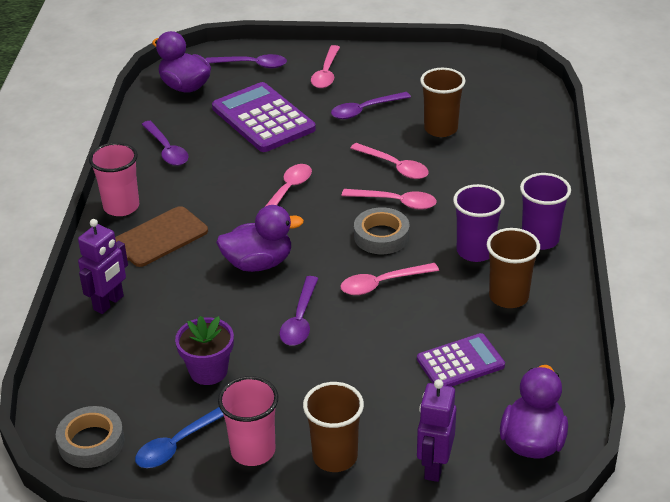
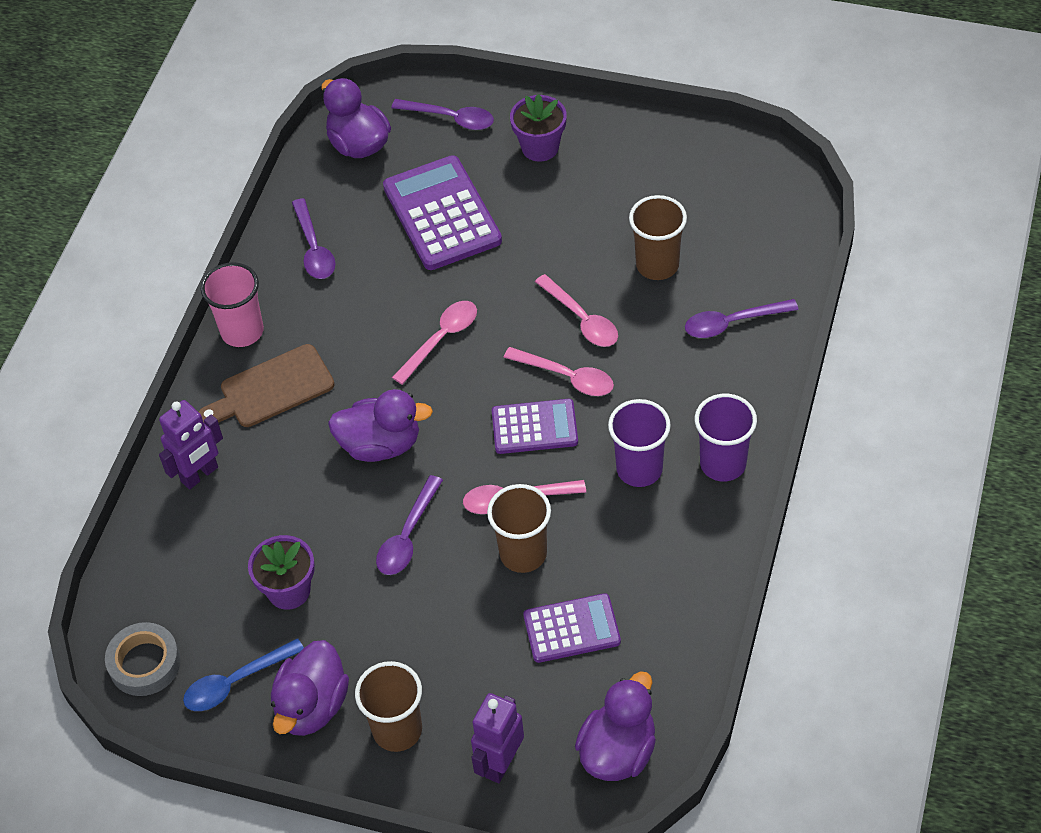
camera: 15 degrees right, 15 degrees up
(253, 451) = (312, 706): pink cup -> purple duck
(326, 73) = (540, 147): pink spoon -> purple flower pot
(364, 110) = (571, 219): purple spoon -> purple spoon (732, 323)
(381, 236) = (534, 427): grey tape -> purple calculator
(508, 297) = (657, 544): brown cup -> brown cup (523, 554)

